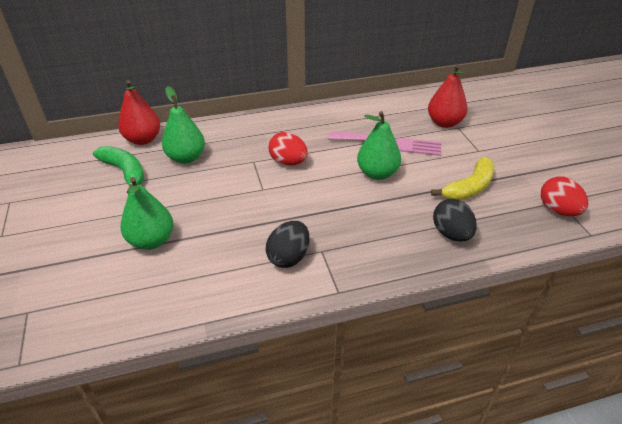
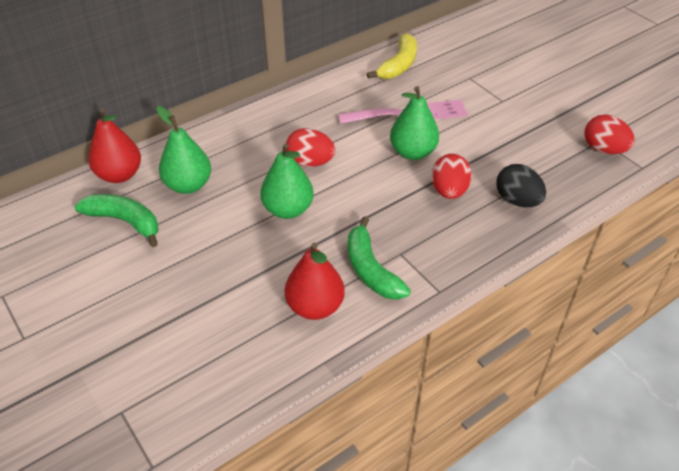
camera: 20 degrees left, 5 degrees up
(151, 240) = (211, 293): green pear -> green pear (288, 209)
(289, 257) = (371, 269): black egg -> green banana
(392, 211) = (449, 191): none -> red egg
(444, 123) = (453, 75): red pear -> red pear (315, 306)
(469, 188) = (512, 145): yellow banana -> yellow banana (399, 65)

